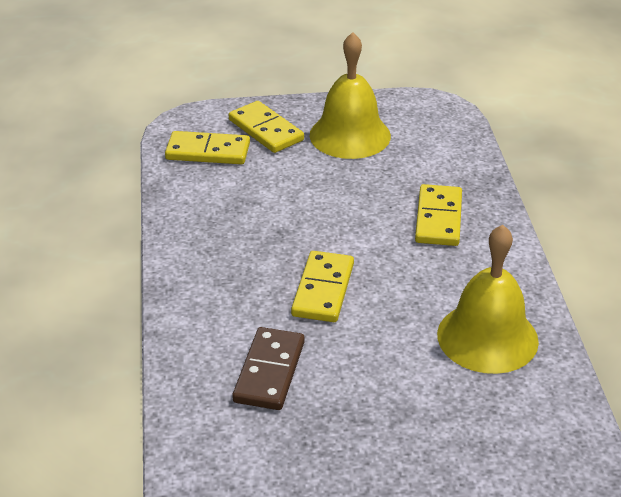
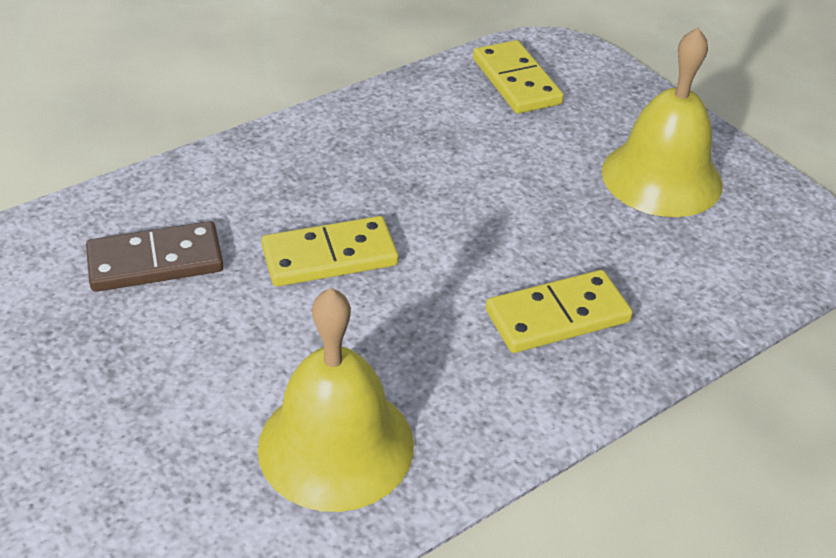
camera: 60 degrees right, 5 degrees up
(265, 130) = (600, 108): yellow domino -> none

